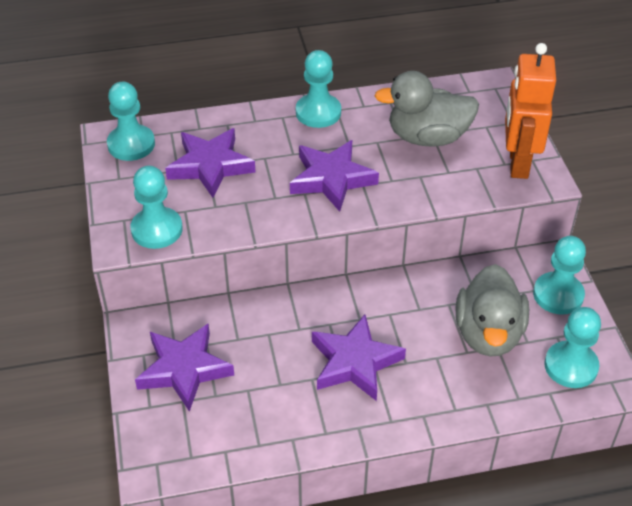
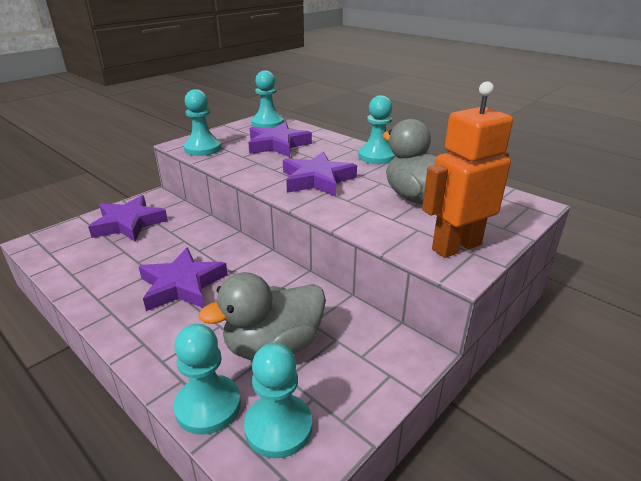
camera: 55 degrees right, 15 degrees down
(558, 295) = (371, 375): turquoise pawn -> turquoise pawn (208, 406)

